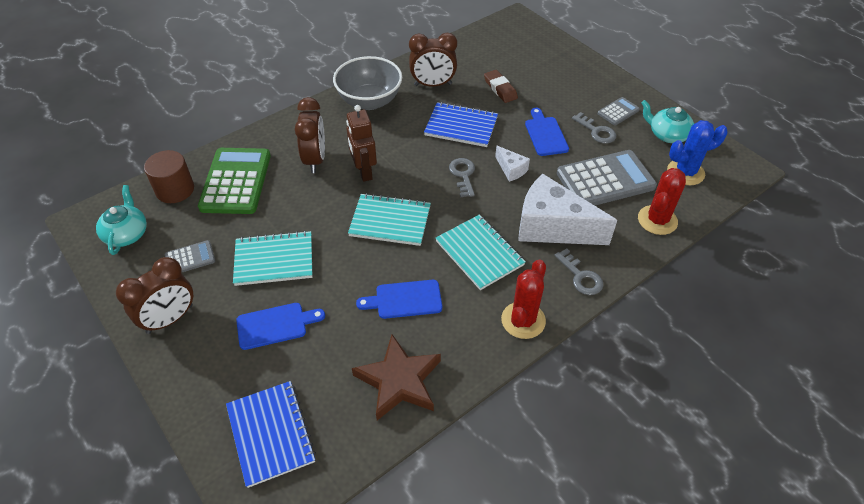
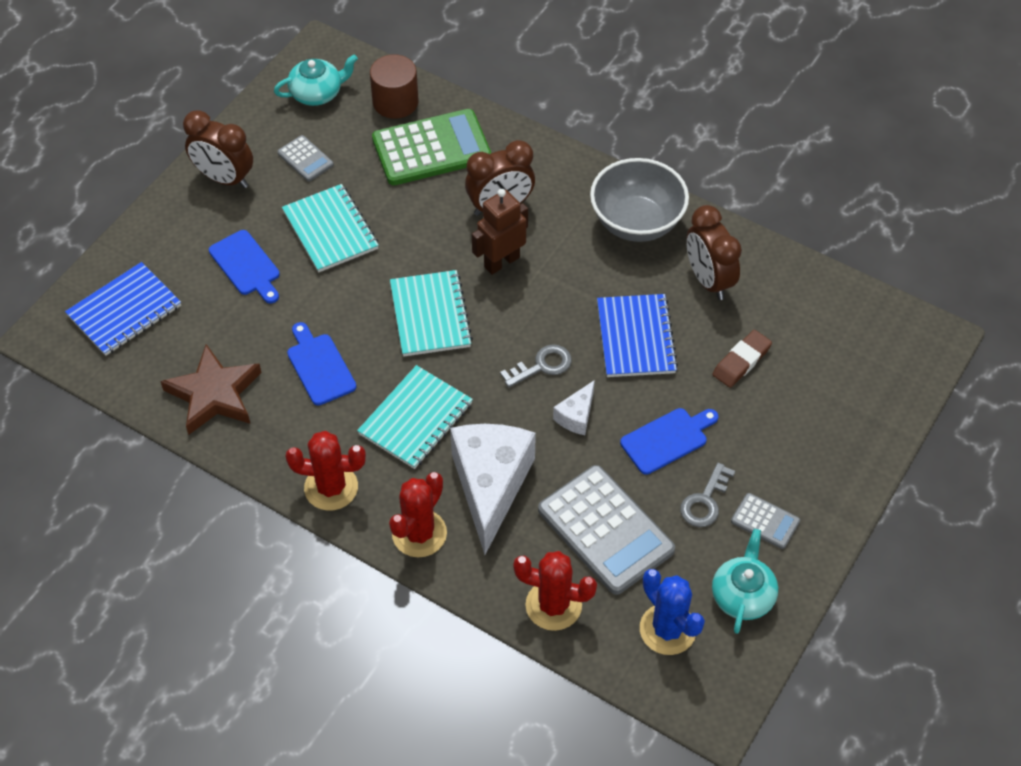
camera: 70 degrees right, 5 degrees up
(581, 276) = (419, 533): grey key -> red cactus

